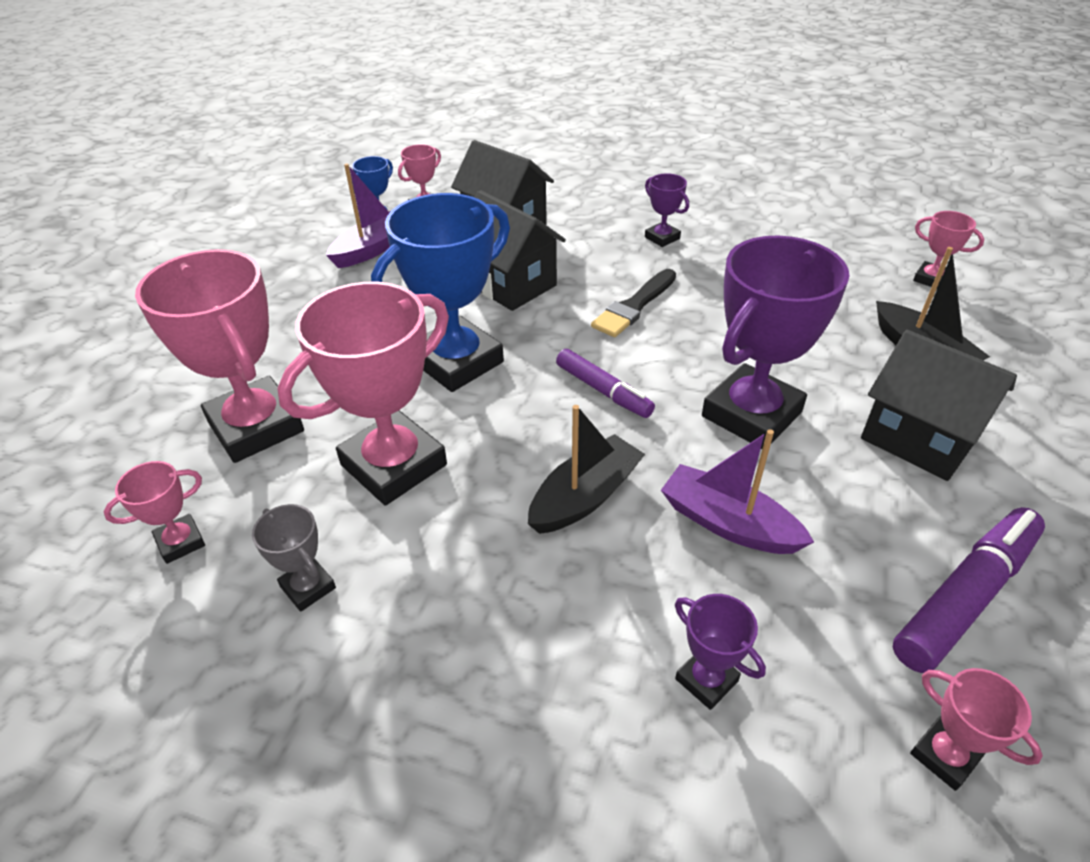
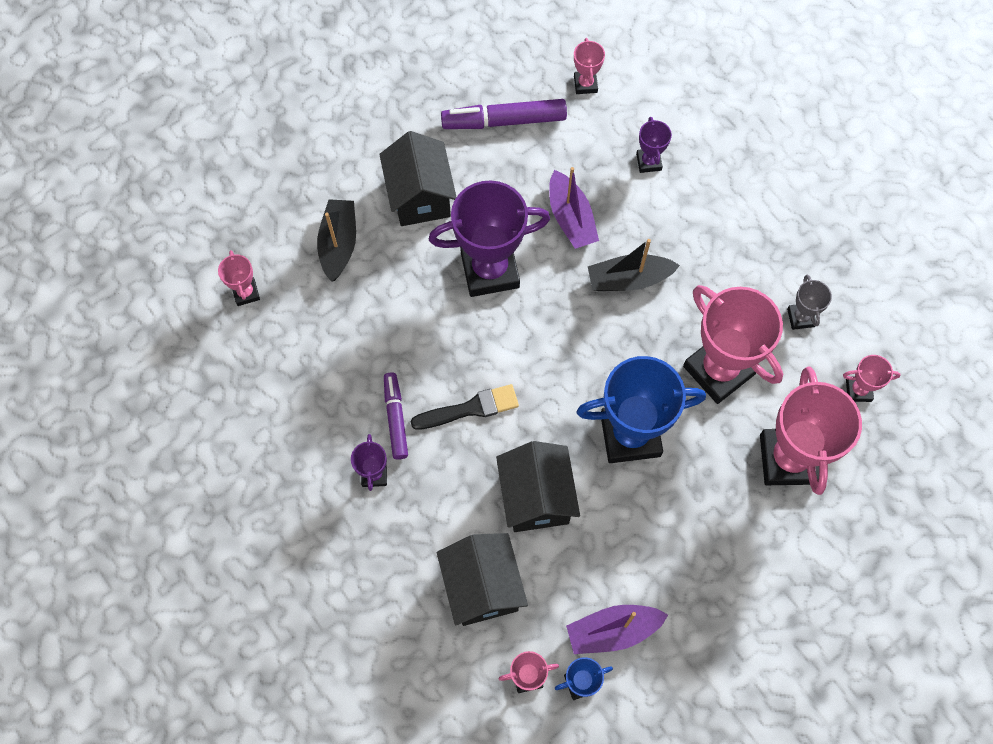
camera: 145 degrees left, 25 degrees up
(394, 465) = (719, 370): pink trophy -> pink trophy turned 60 degrees clockwise
(603, 391) = (558, 345): purple marker -> purple marker (396, 418)

